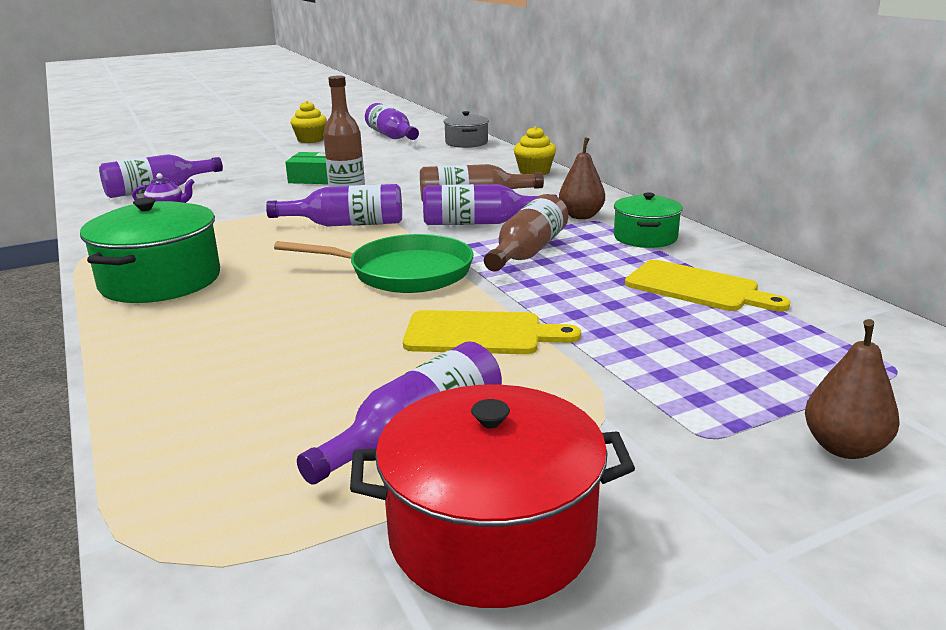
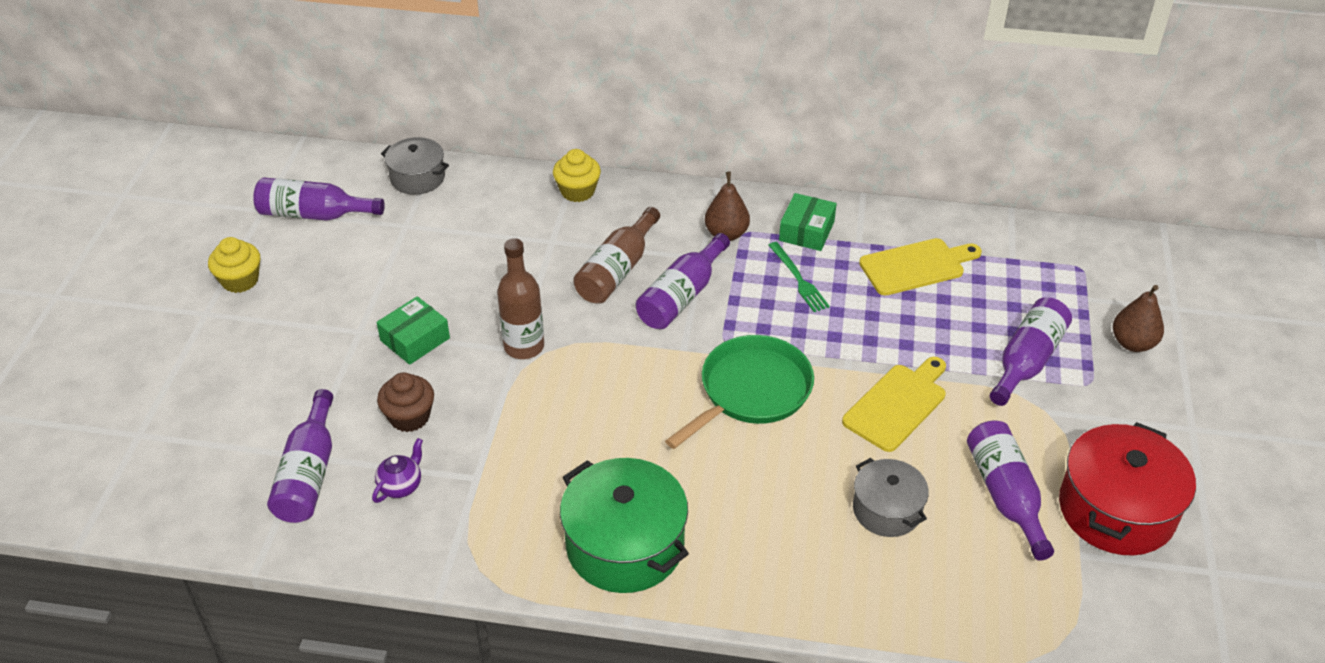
camera: 55 degrees left, 20 degrees up
(237, 195) = (409, 417): none -> brown cupcake
(314, 372) = (887, 510): none -> grey pot
(347, 224) = (596, 375): purple bottle -> purple bottle (1027, 361)
(527, 252) = (774, 305): brown bottle -> none
(578, 251) = (798, 279): none -> green fork
(645, 237) = (806, 231): green pot -> green box

